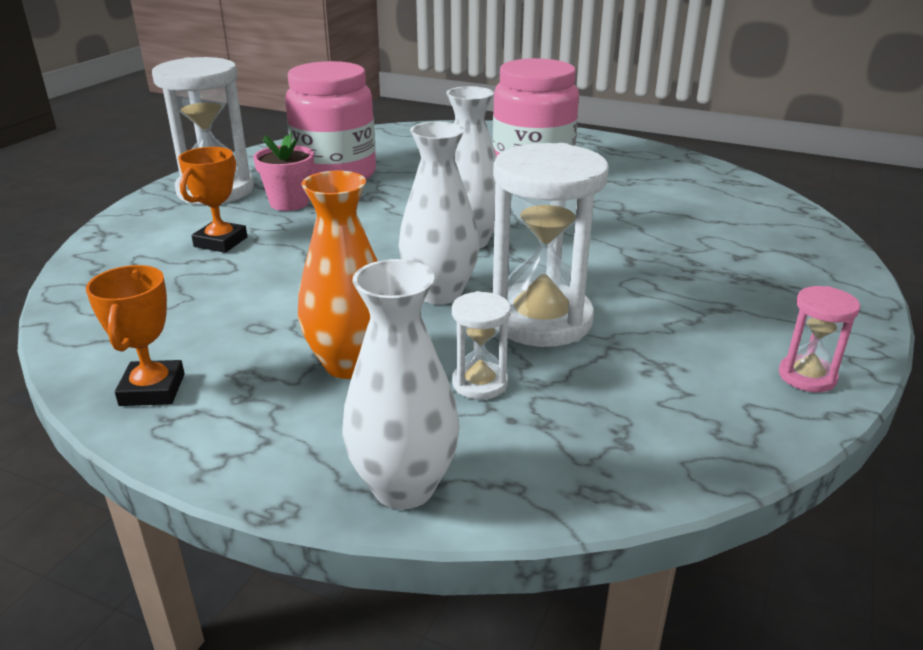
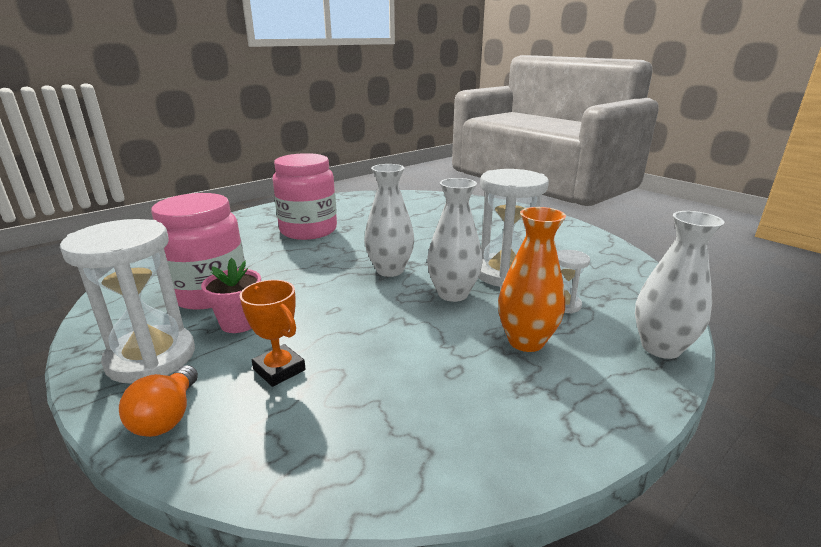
camera: 65 degrees left, 5 degrees down
(142, 222) = (167, 416): none -> orange light bulb
(152, 390) = (527, 439): orange trophy -> none
(807, 376) = (582, 236): pink hourglass -> none

